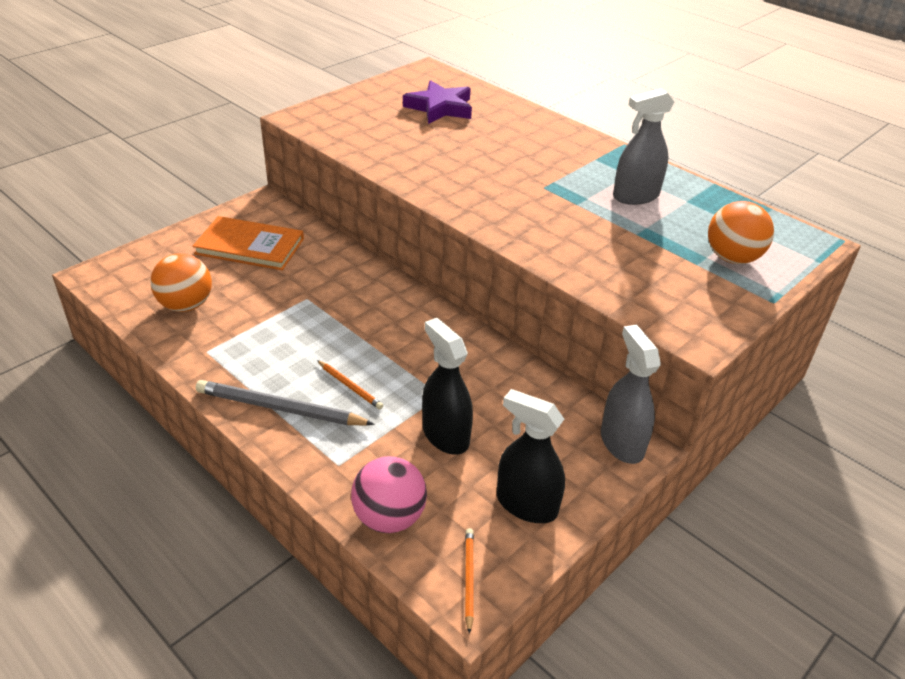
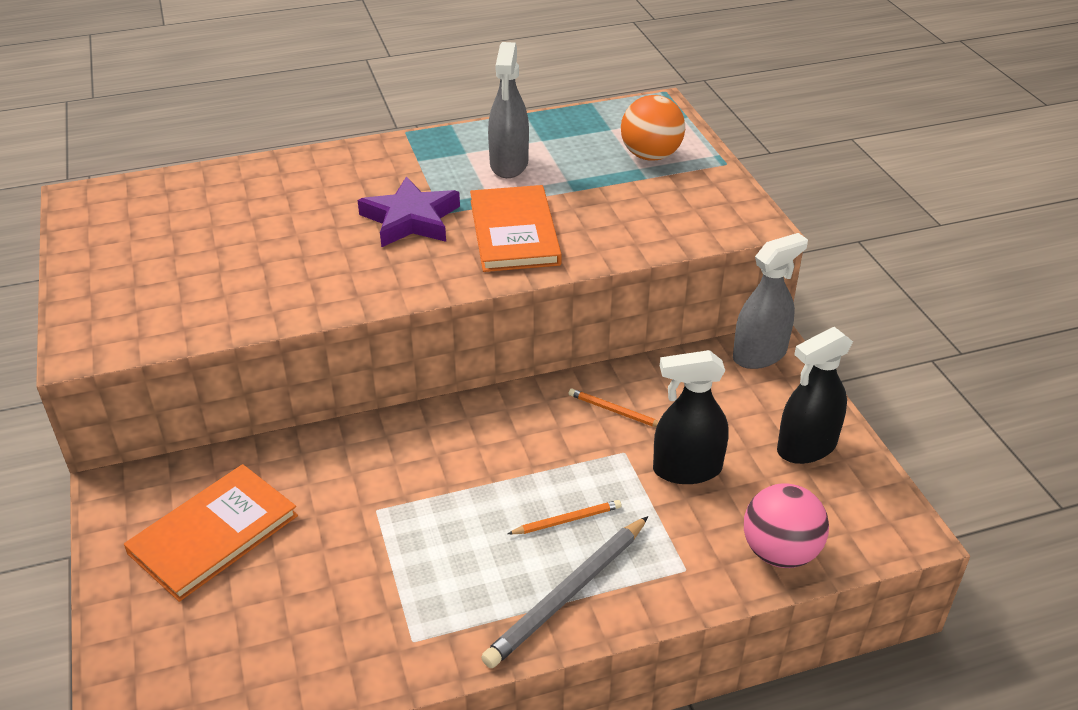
camera: 60 degrees left, 0 degrees up
(186, 305) = (296, 640): orange ball -> none
(440, 108) = (193, 222): purple star -> purple star (410, 219)
(469, 579) = (879, 520): orange pencil -> orange pencil (615, 411)
(553, 223) = (514, 232): none -> orange book
(621, 443) = (759, 354): grey spray bottle -> grey spray bottle turned 135 degrees clockwise

